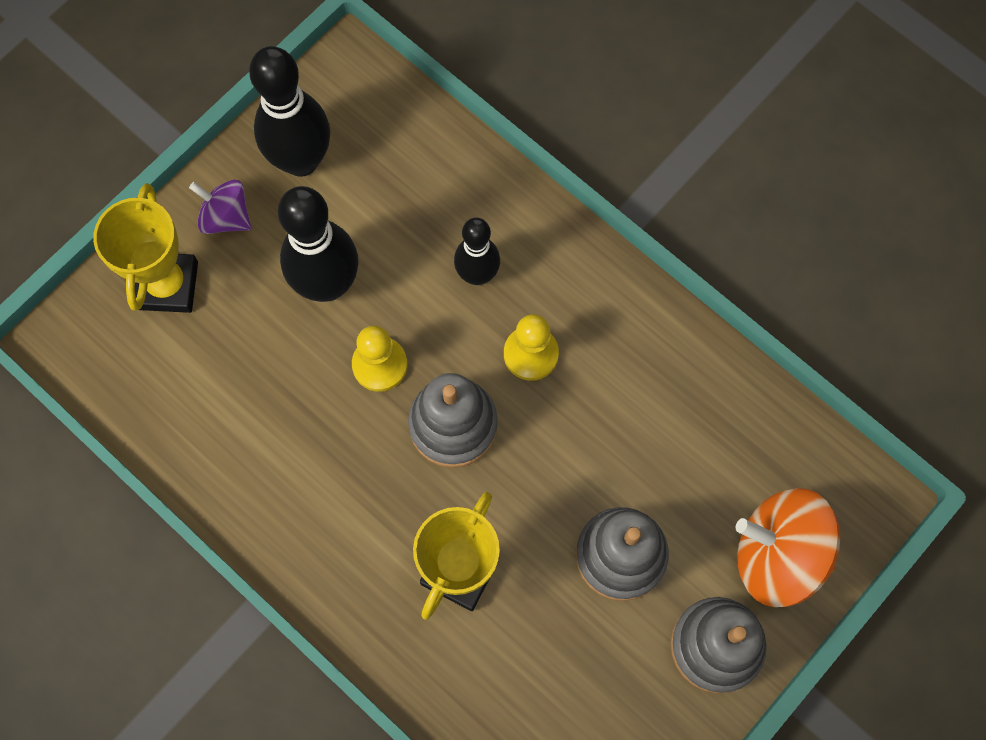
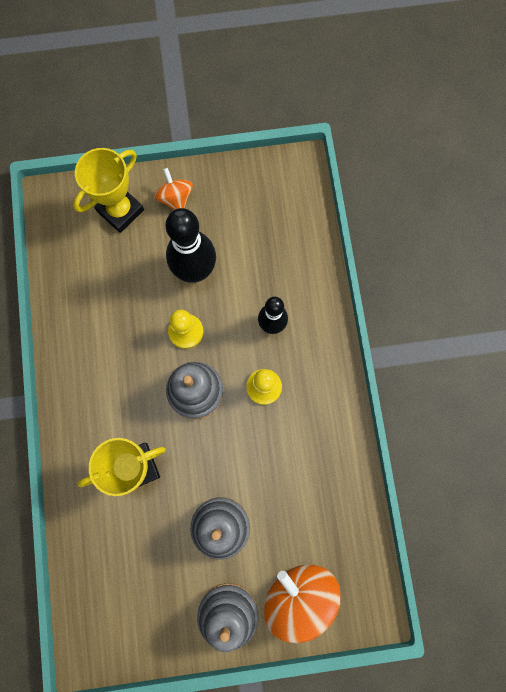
camera: 40 degrees right, 5 degrees up
(226, 217) = (175, 198): purple spinning top -> orange spinning top
(301, 160) = (235, 198): black bowling pin -> none

